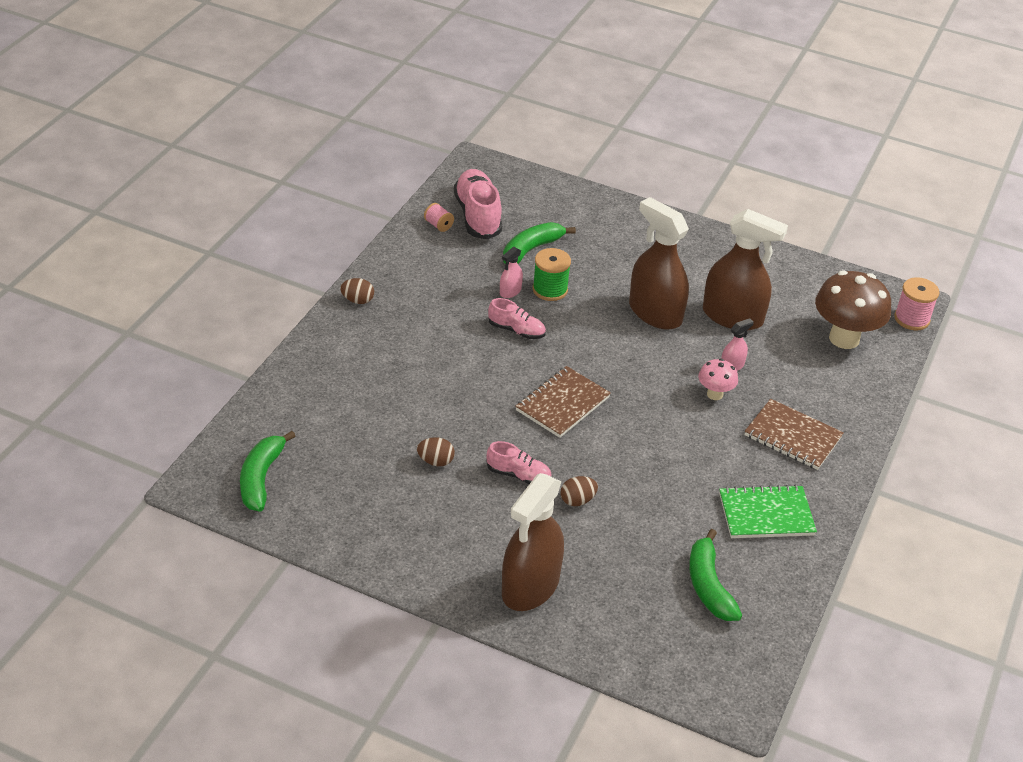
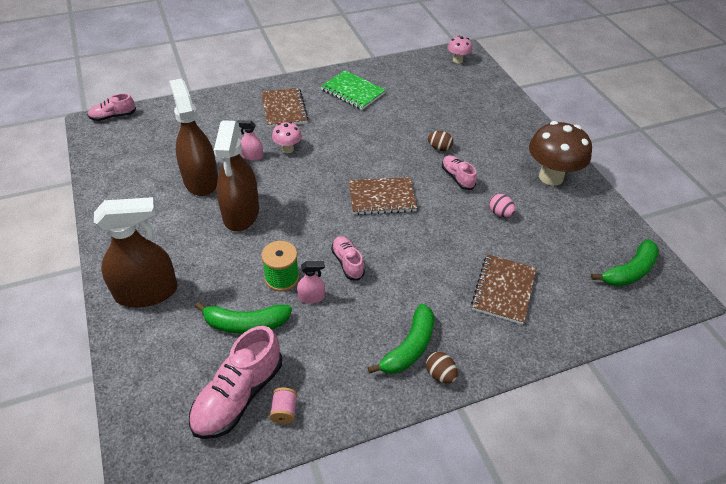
camera: 135 degrees left, 5 degrees up
(365, 388) = (503, 290): none -> brown notebook
(435, 461) = (500, 213): brown egg -> pink egg
(530, 586) = (509, 130): brown spray bottle -> brown spray bottle (146, 292)
(709, 586) = (421, 86): green banana -> green banana (409, 347)
(726, 676) = (457, 60): none -> pink mushroom
(844, 338) = (167, 130): brown mushroom -> brown mushroom (551, 177)
(911, 319) = (113, 116): pink spool -> pink shoe

